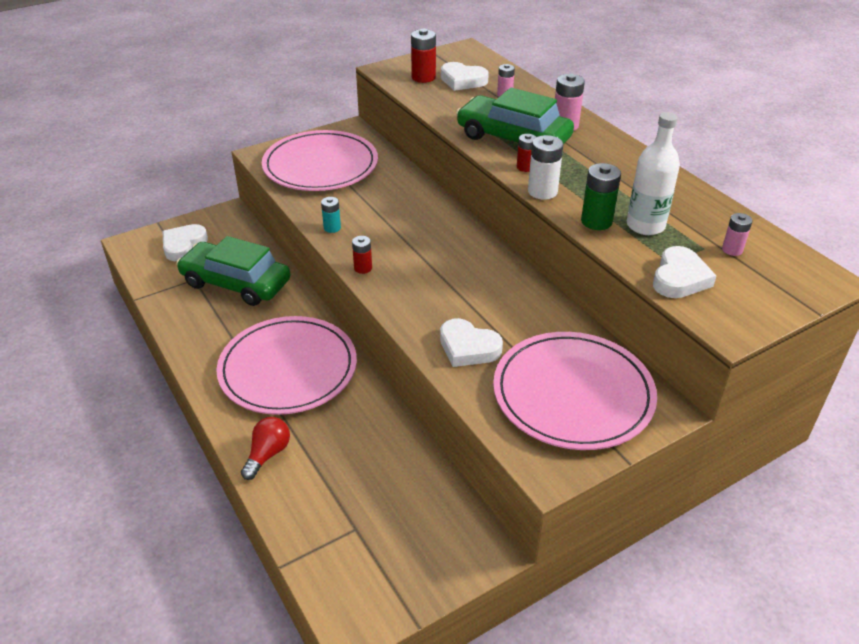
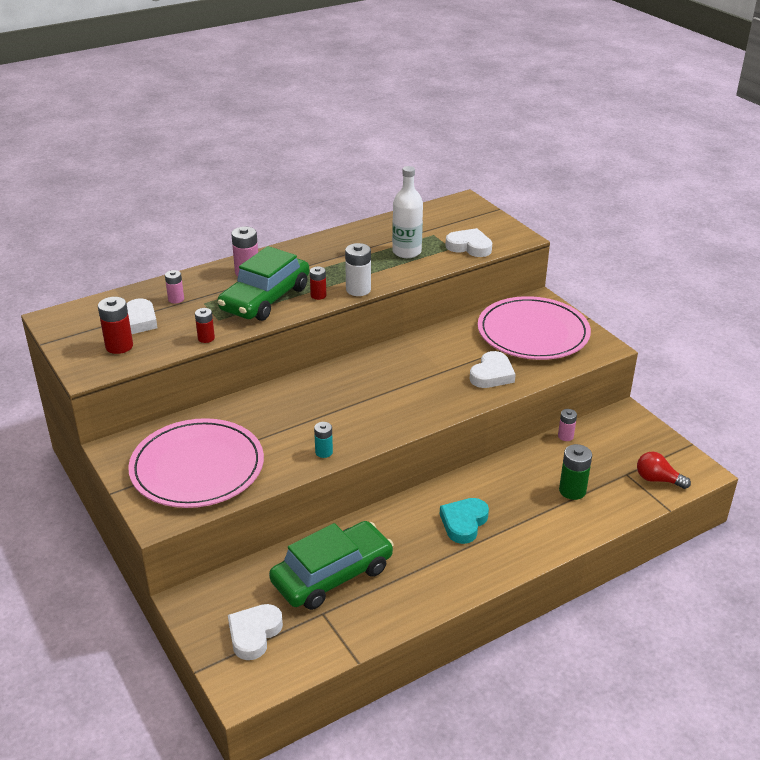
camera: 90 degrees left, 5 degrees down
(183, 245) = (254, 634): white heart -> white heart turned 90 degrees clockwise
(236, 283) = (332, 575): green car -> green car turned 150 degrees counterclockwise
(268, 454) = (567, 526): red light bulb -> red light bulb (657, 480)
(288, 368) = (464, 523): pink plate -> turquoise heart
(363, 268) = (391, 430): red battery -> red battery (206, 338)
(596, 221) = (401, 270): green battery -> green battery (572, 491)
(732, 250) = (435, 225): pink battery -> pink battery (565, 436)

